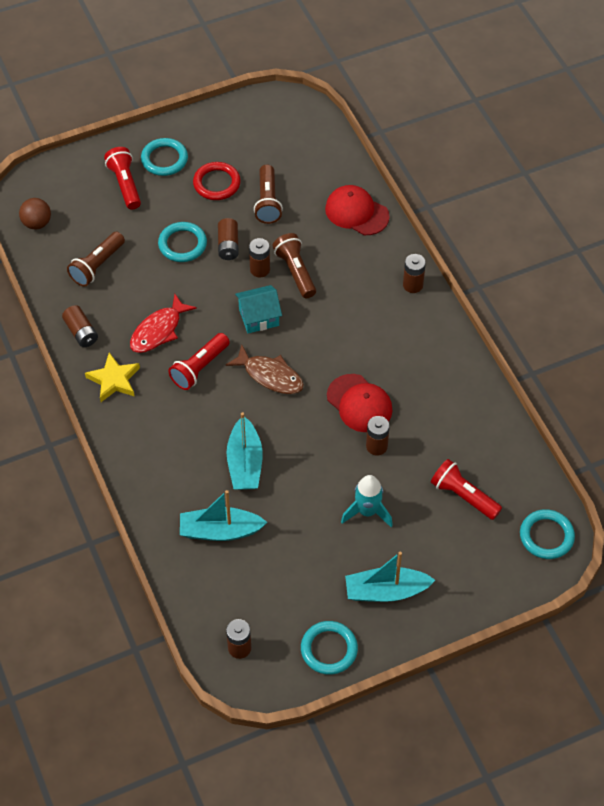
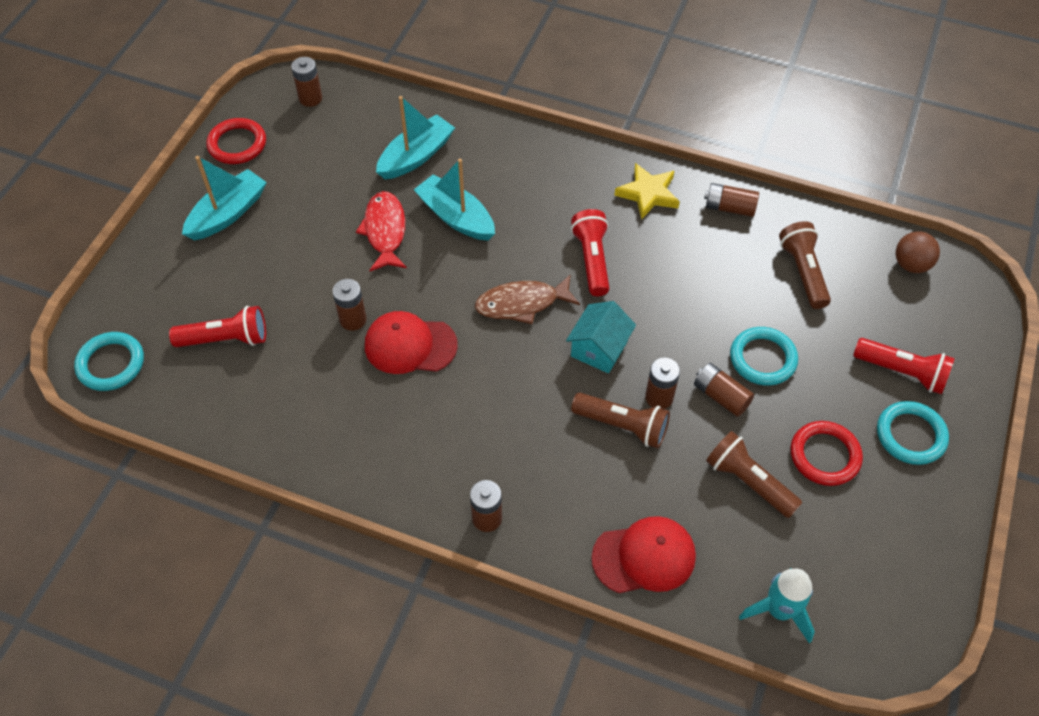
camera: 135 degrees right, 0 degrees up
(158, 330) = (669, 262): red fish -> red fish (385, 231)
(329, 649) = (237, 144): turquoise ring -> red ring
(367, 511) = (305, 260): turquoise rocket -> turquoise rocket (779, 611)

